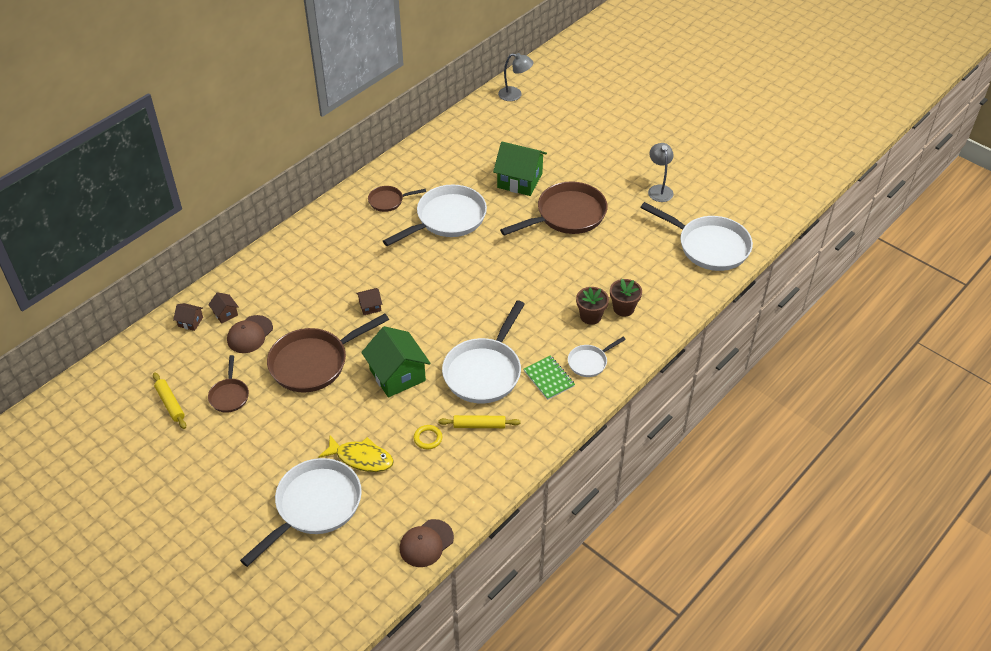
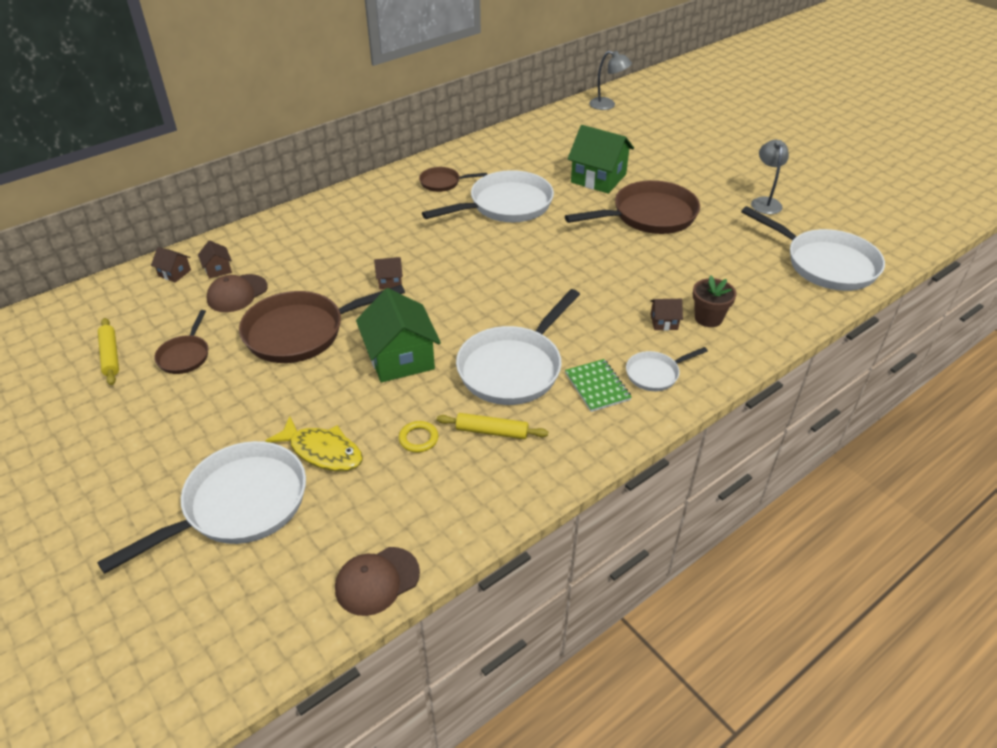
camera: 10 degrees right, 5 degrees down
(590, 316) = (664, 322): brown flower pot -> brown house

